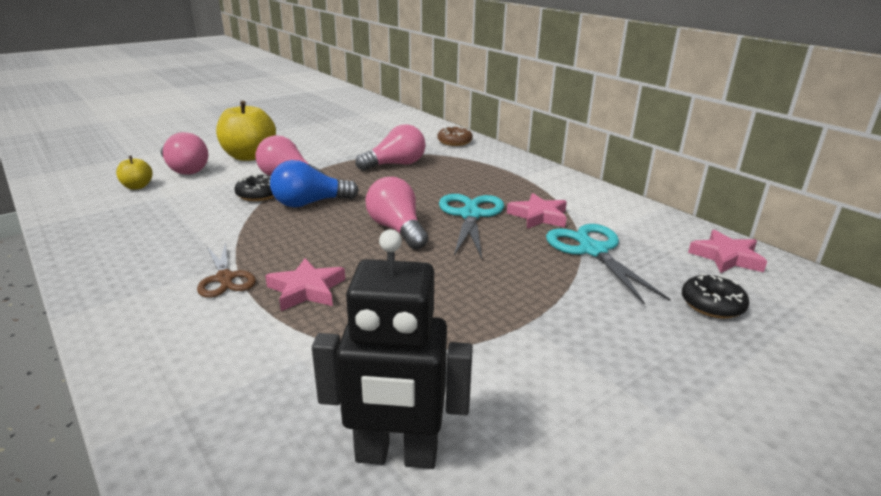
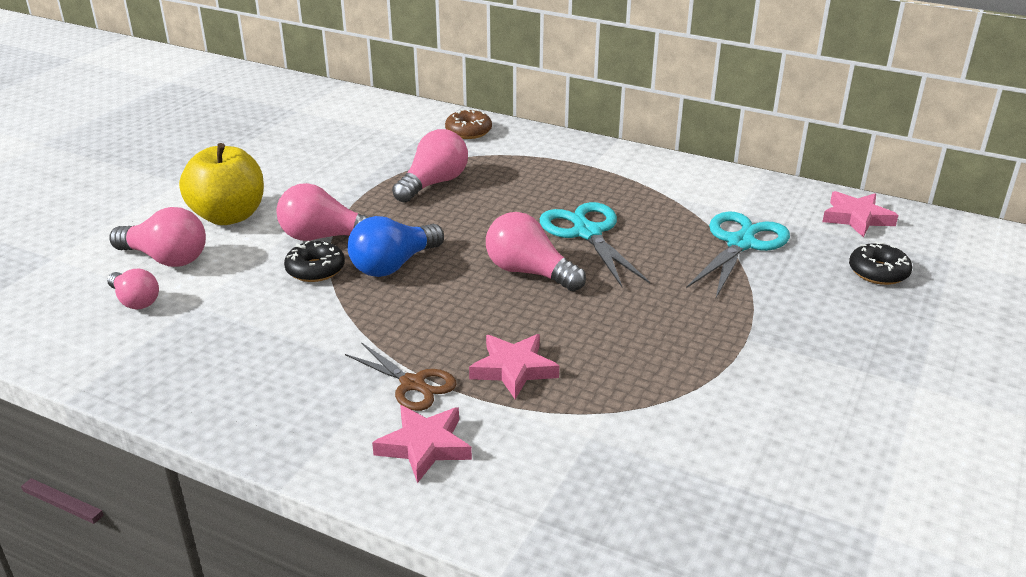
camera: 25 degrees left, 5 degrees up
(137, 186) = (135, 301): yellow apple -> pink light bulb
(396, 455) = (752, 485): black robot -> none
(538, 216) = (656, 215): pink star -> pink star (424, 446)
(593, 251) = (740, 243): turquoise scissors -> turquoise scissors turned 75 degrees clockwise

